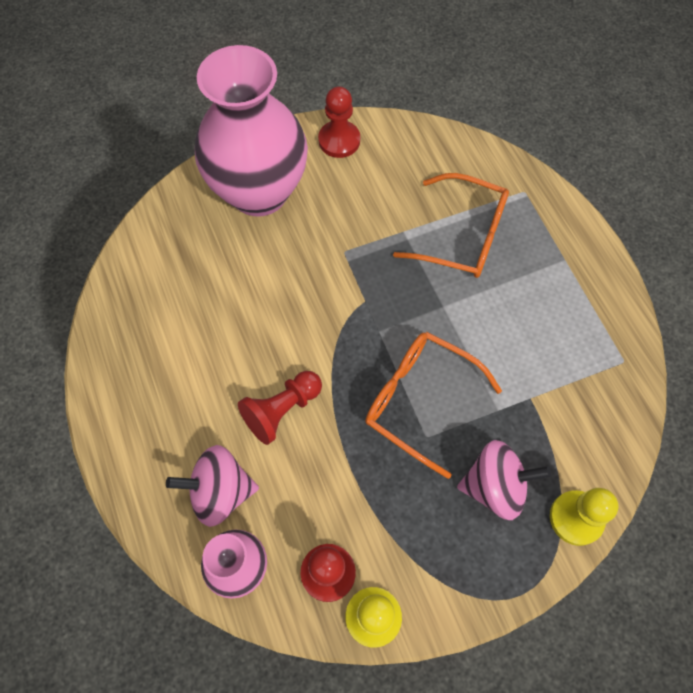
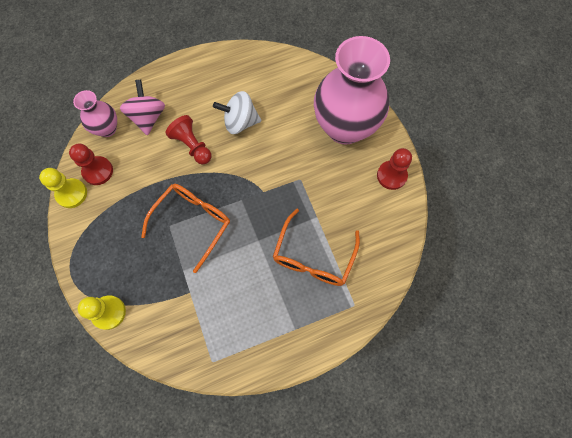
camera: 90 degrees right, 5 degrees up
(241, 337) = (240, 122): none -> white spinning top
(495, 486) = (134, 264): pink spinning top -> none

